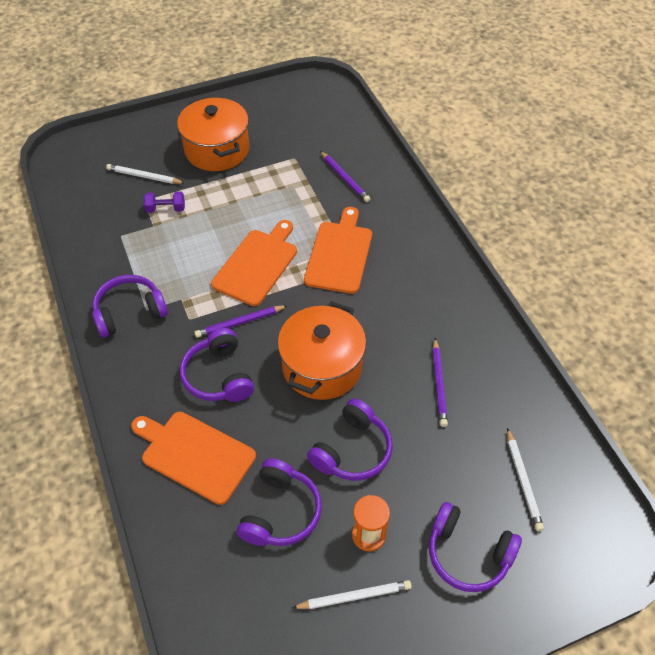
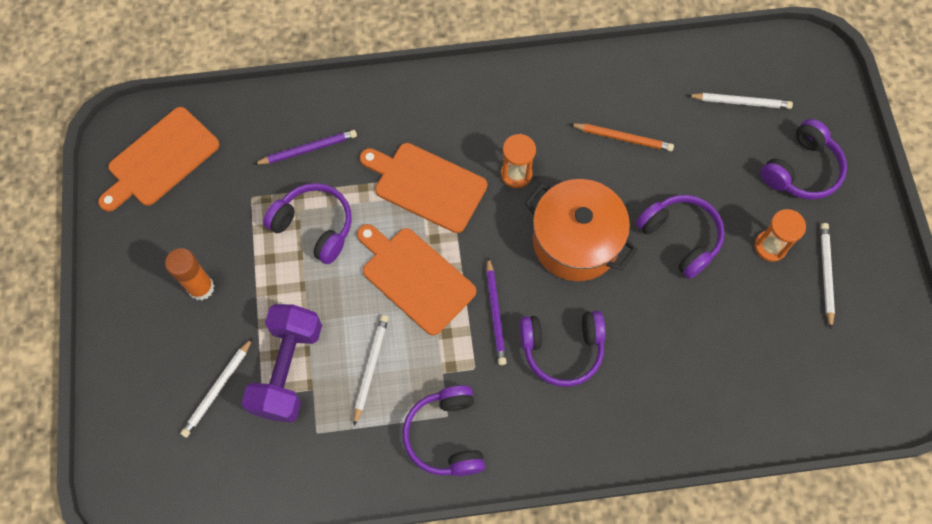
camera: 75 degrees left, 15 degrees up
(166, 209) = (288, 369): purple dumbbell -> purple dumbbell, size x2.11
(176, 254) = (370, 367): none -> white pencil
(195, 454) = (654, 390): orange cutting board -> orange cutting board (160, 159)
(217, 150) = (201, 288): orange pot -> orange glue stick
(280, 512) = (733, 319): purple headphones -> purple headphones (314, 226)
(372, 311) = (516, 174): none -> orange hourglass
(439, 384) = (623, 138): purple pencil -> orange pencil

